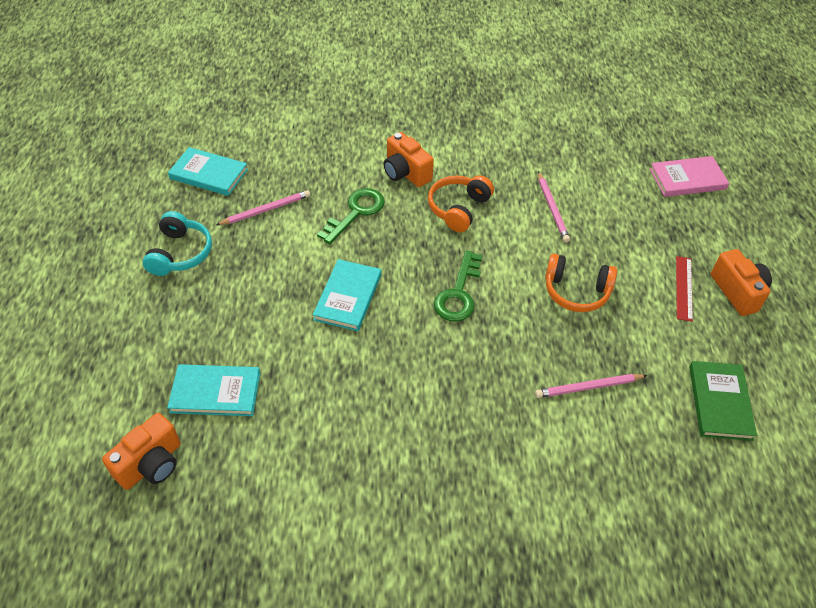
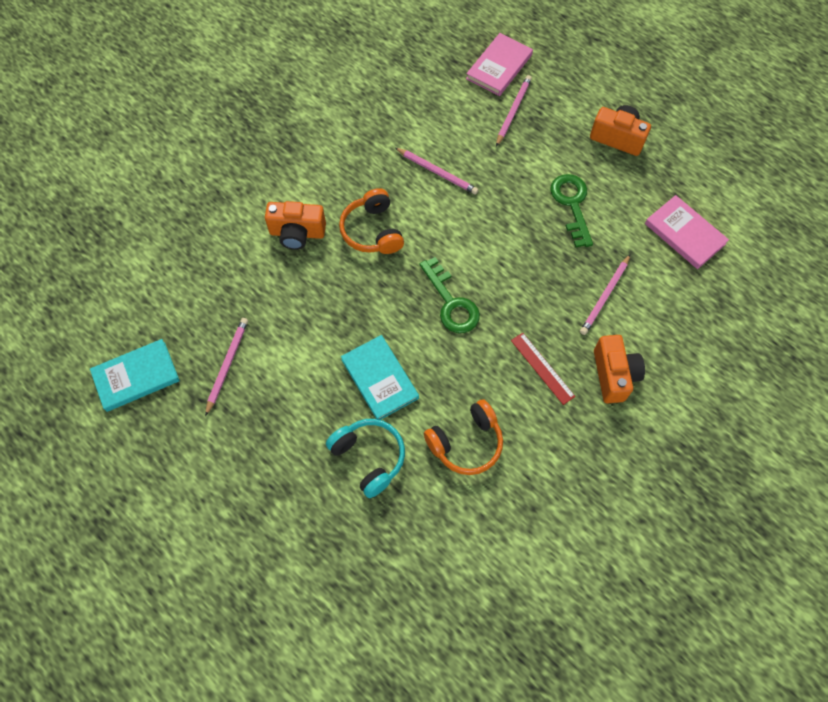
camera: 45 degrees left, 15 degrees up
(151, 464) = (401, 639): orange camera -> orange camera (614, 375)
(180, 253) = (206, 466): turquoise headphones -> turquoise headphones (369, 458)
(215, 392) = (378, 543): turquoise book -> none
(356, 212) = (301, 303): green key -> green key (572, 205)
(576, 291) = (523, 228): orange headphones -> orange headphones (466, 443)
(663, 213) = (513, 111): none -> pink pencil
(684, 288) = (584, 164): red ruler -> red ruler (542, 368)
(719, 402) = (684, 234): green book -> pink book

